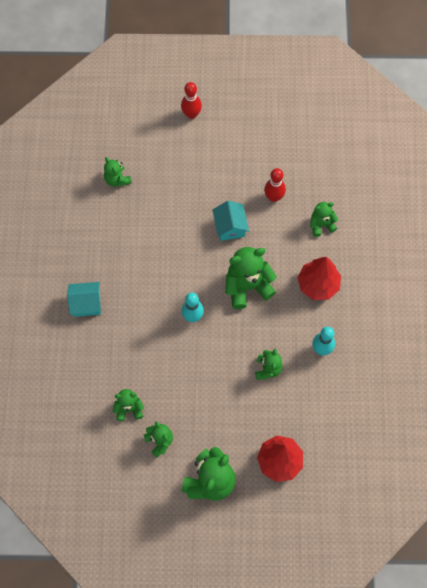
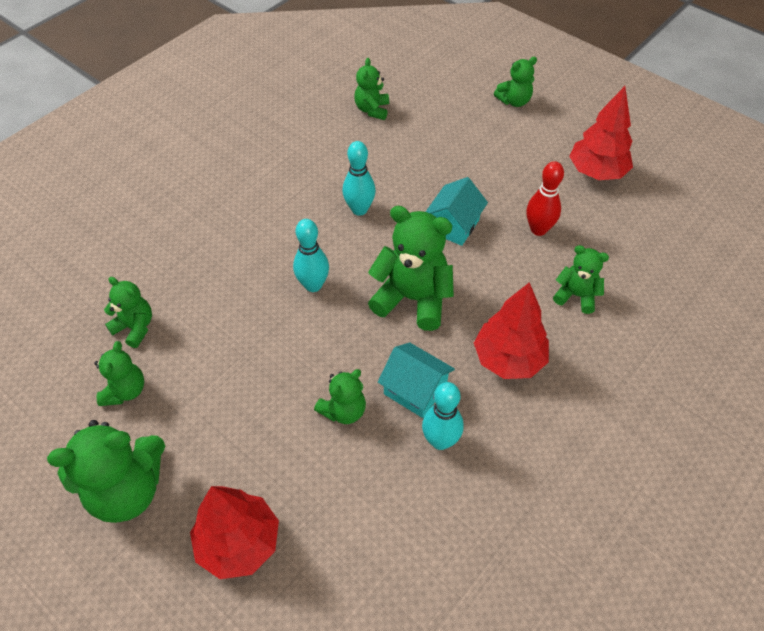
camera: 40 degrees right, 15 degrees down
(86, 303) = (214, 194): turquoise house -> turquoise house (415, 390)
(173, 253) = (359, 209): none -> turquoise bowling pin
(191, 114) = (514, 101): red bowling pin -> green teddy bear
(274, 136) = (596, 172): none -> red tree

